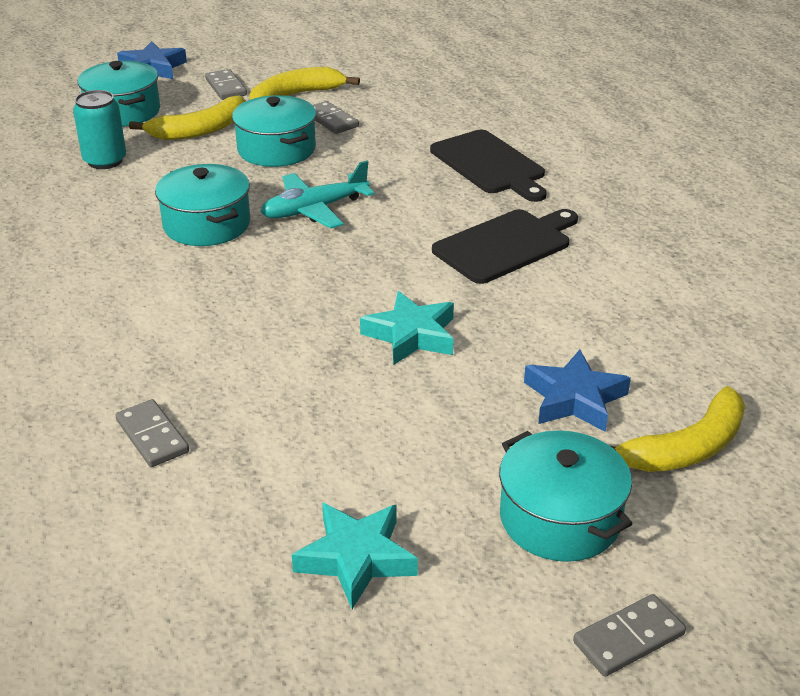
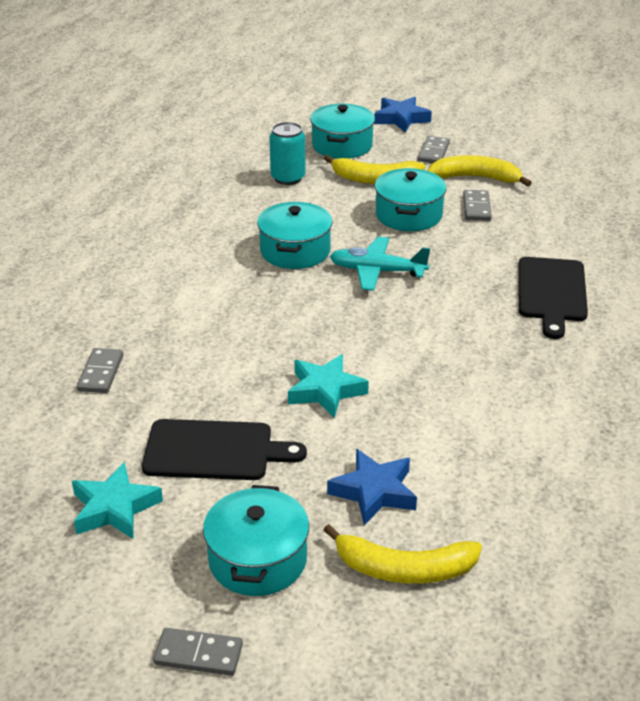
camera: 40 degrees right, 0 degrees up
(505, 245) = (478, 359): black cutting board -> black cutting board (214, 450)

